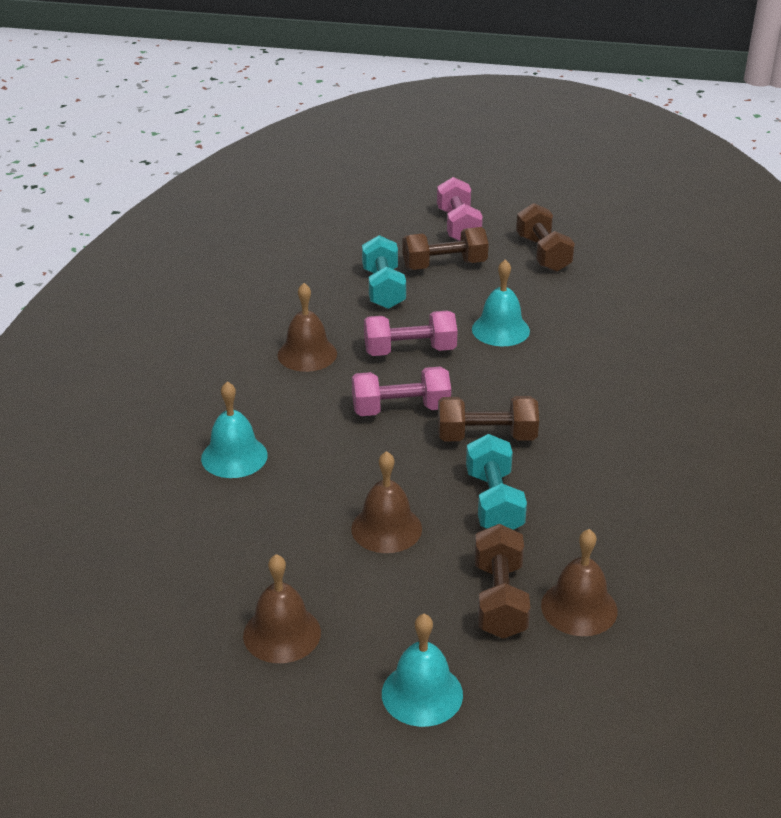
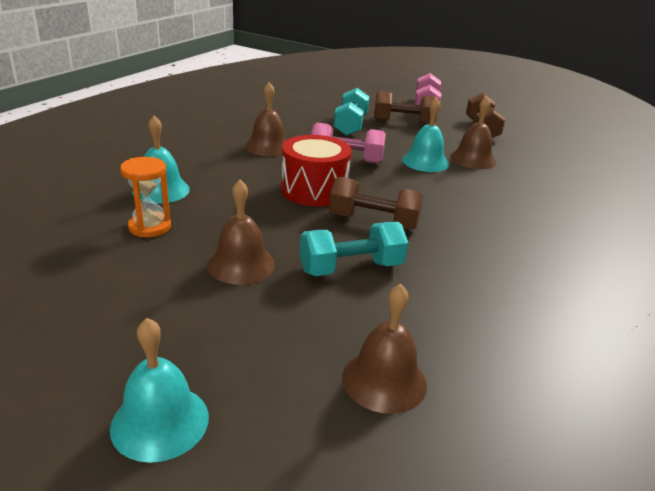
camera: 15 degrees right, 5 degrees down
(262, 509) = (150, 227): none -> orange hourglass
(282, 633) = (76, 323): brown bell -> brown bell (473, 159)
(401, 409) = (314, 190): pink dumbbell -> red drum
(493, 502) = (351, 268): turquoise dumbbell -> turquoise dumbbell turned 60 degrees clockwise
(499, 599) = (305, 349): brown dumbbell -> none

